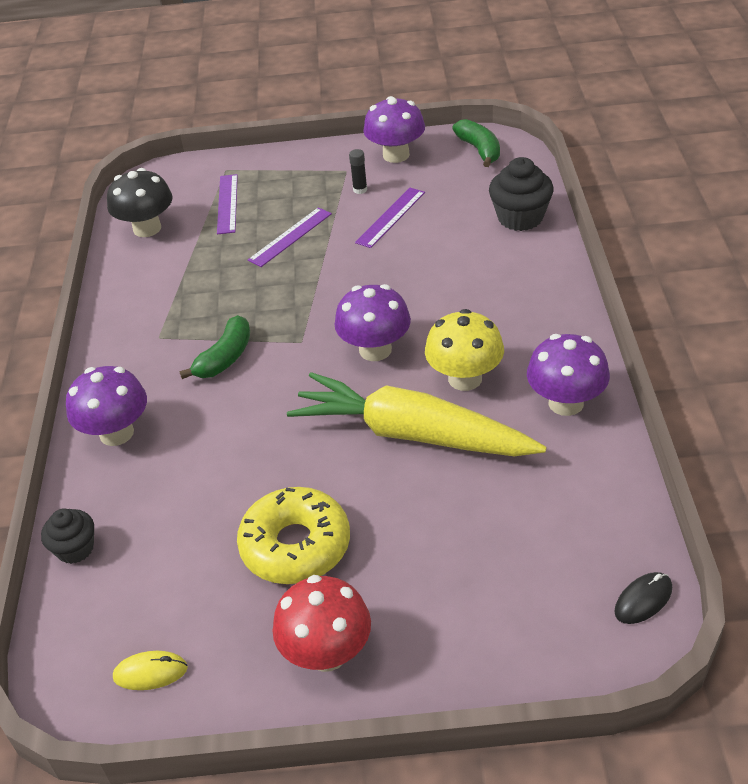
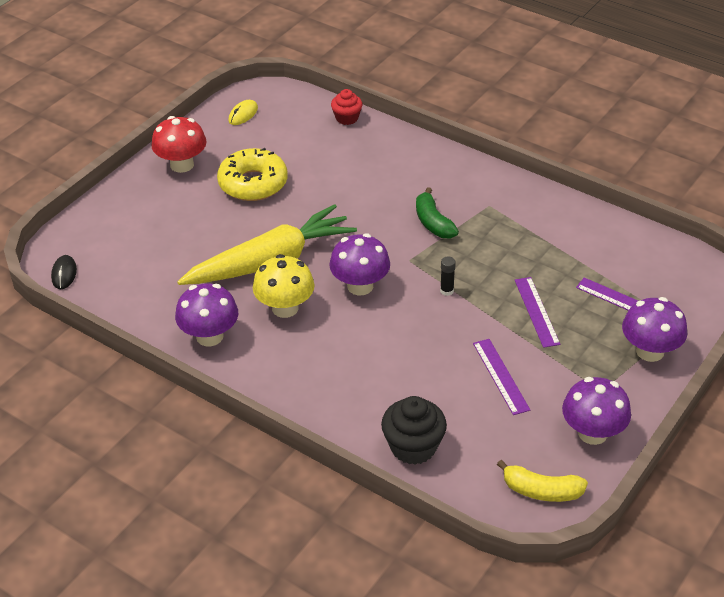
camera: 125 degrees right, 0 degrees up
(75, 549) = (347, 118): black cupcake -> red cupcake
(116, 433) = (417, 158): purple mushroom -> purple mushroom (650, 351)
(147, 228) = (632, 248): black mushroom -> none
(360, 190) = (561, 381): black glue stick -> black glue stick (447, 291)
(479, 150) = (541, 491): green banana -> yellow banana

